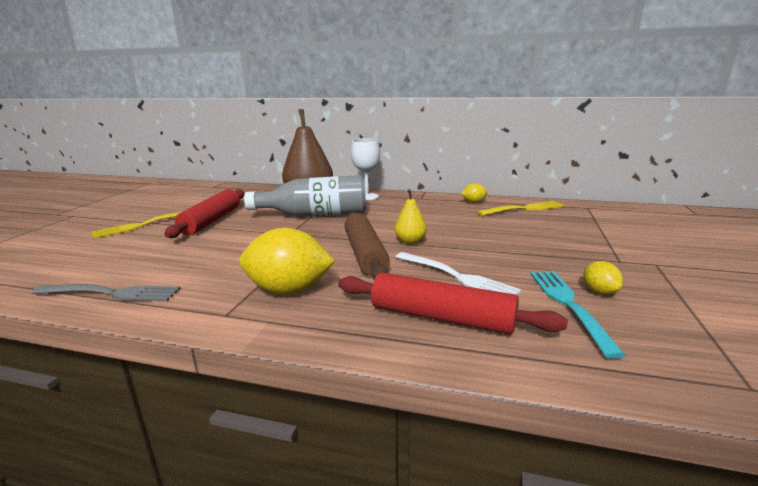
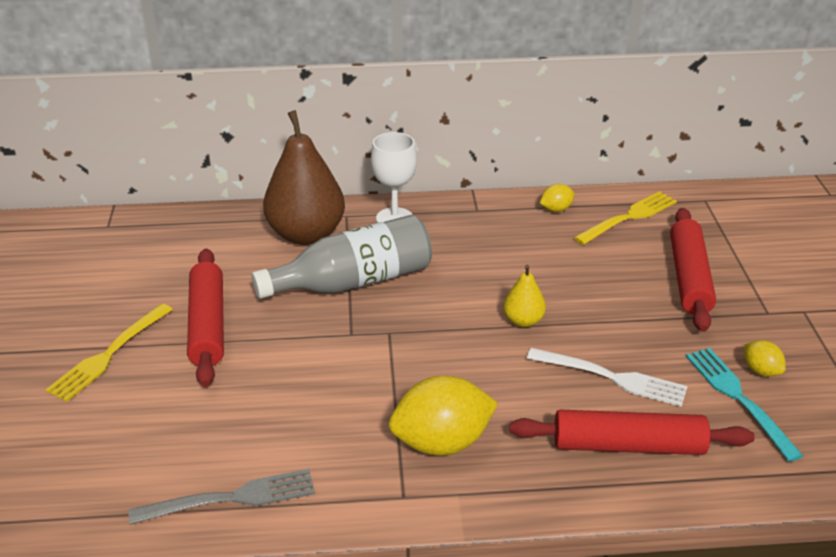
camera: 20 degrees left, 15 degrees up
(365, 254) = (483, 358): brown rolling pin -> none
(556, 237) = (689, 278): none -> red rolling pin

